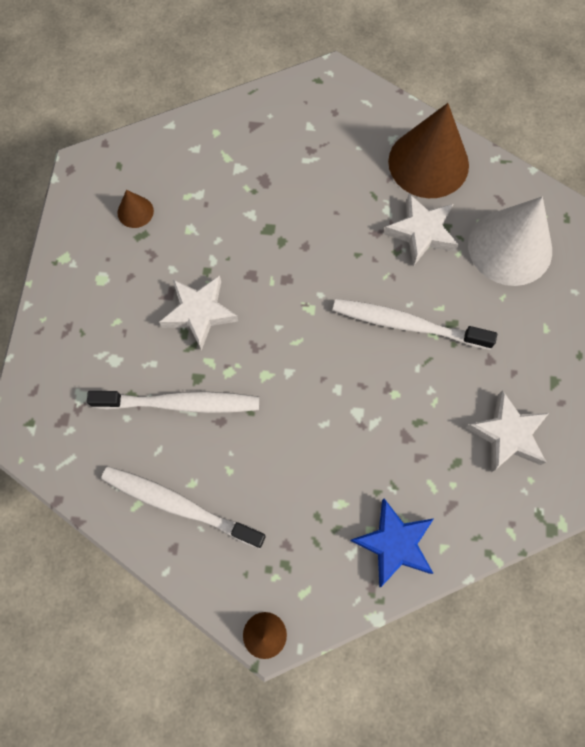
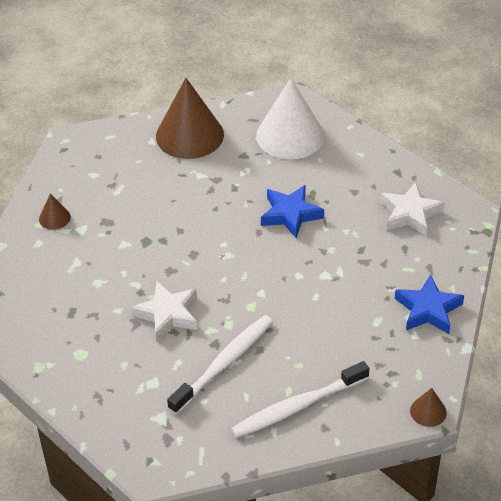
camera: 50 degrees left, 25 degrees down
(135, 212) = (49, 304): brown cone -> brown cone (54, 218)
(407, 324) = (290, 214): white toothbrush -> blue star
(421, 232) = (234, 168): white star -> none

